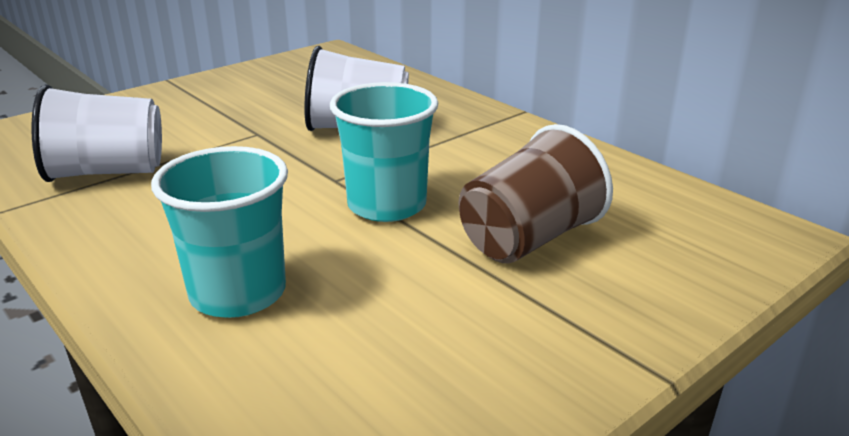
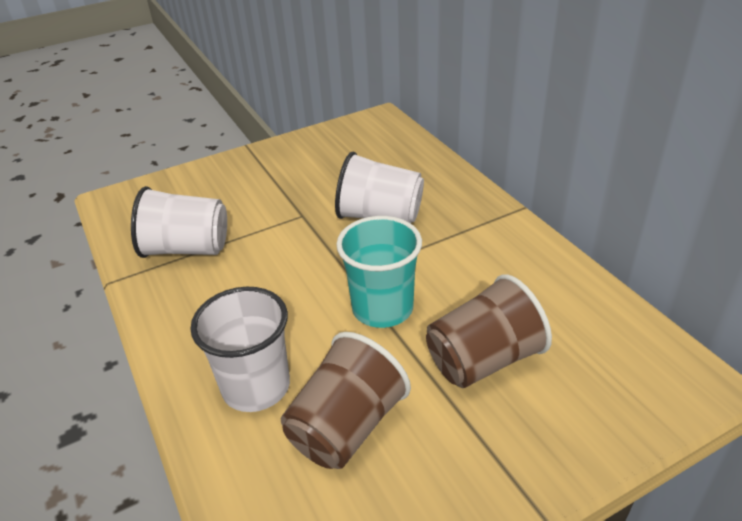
camera: 15 degrees right, 10 degrees up
(238, 293) = (256, 386): turquoise cup -> white cup
(375, 319) = (346, 427): none -> brown cup

